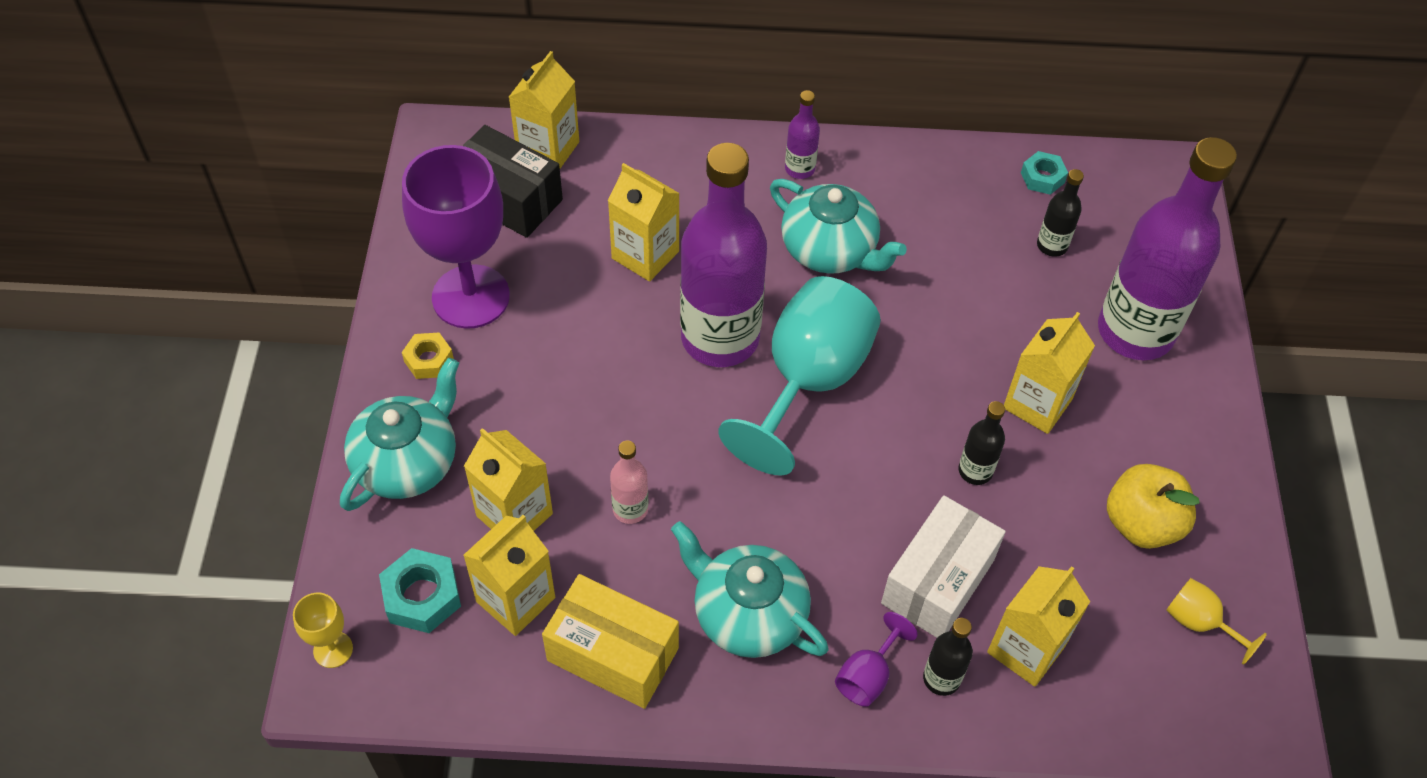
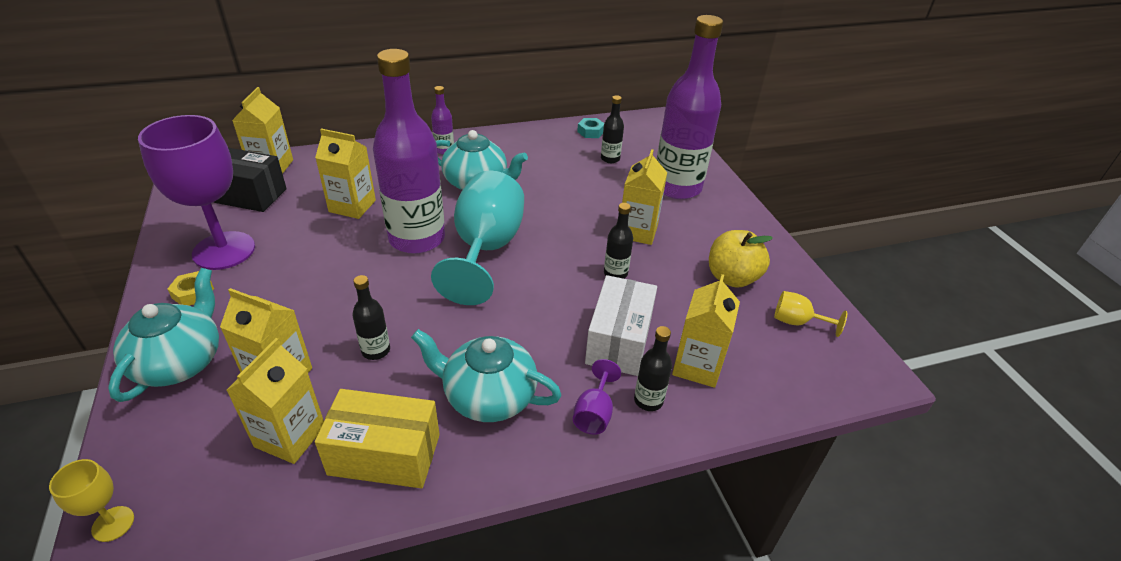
camera: 20 degrees left, 15 degrees down
(422, 596) = (202, 456): turquoise nut -> none
(630, 509) = (376, 350): pink bottle -> black bottle

